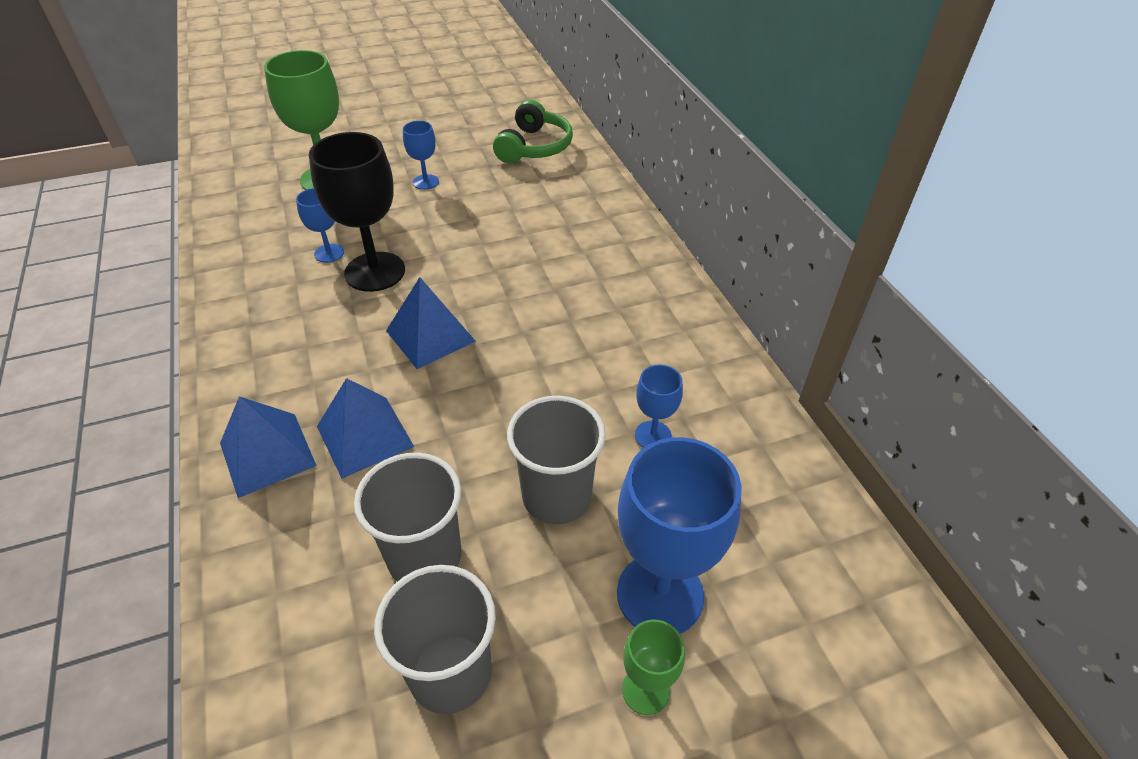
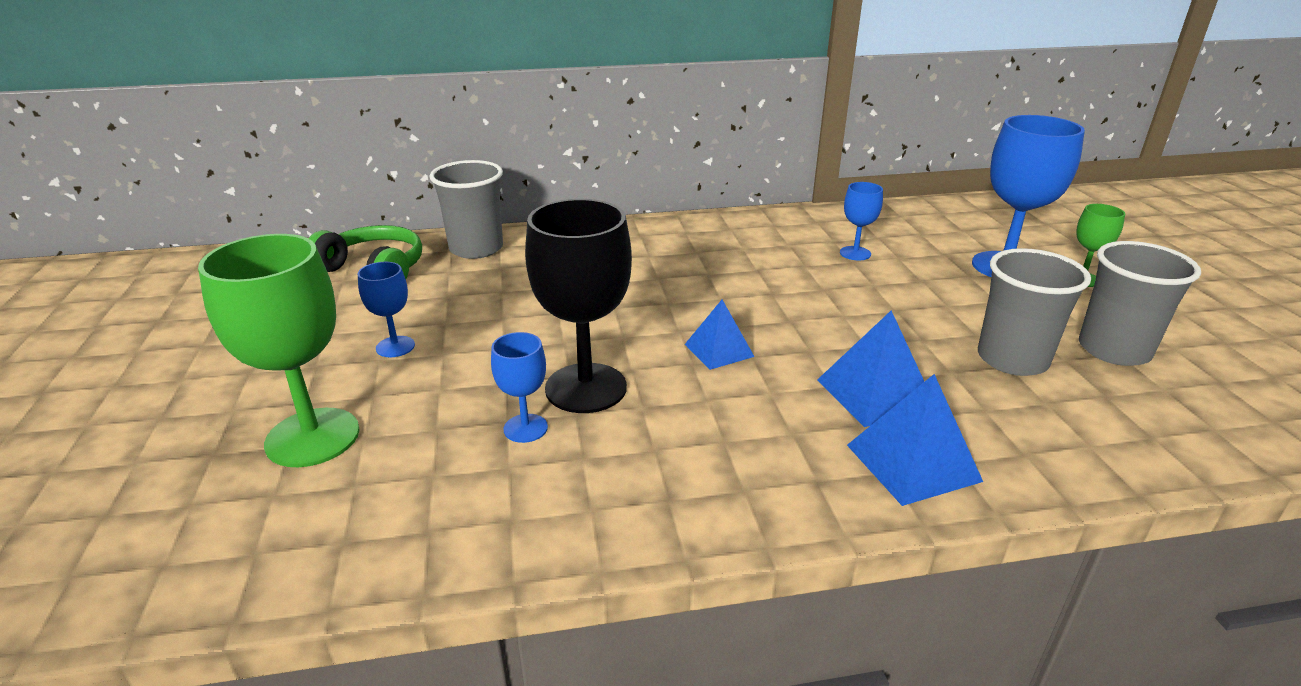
camera: 80 degrees left, 15 degrees down
(430, 336) = (719, 350): blue pyramid -> blue pyramid, size x0.67
(556, 496) = (928, 296): grey cup -> grey cup (476, 249)

